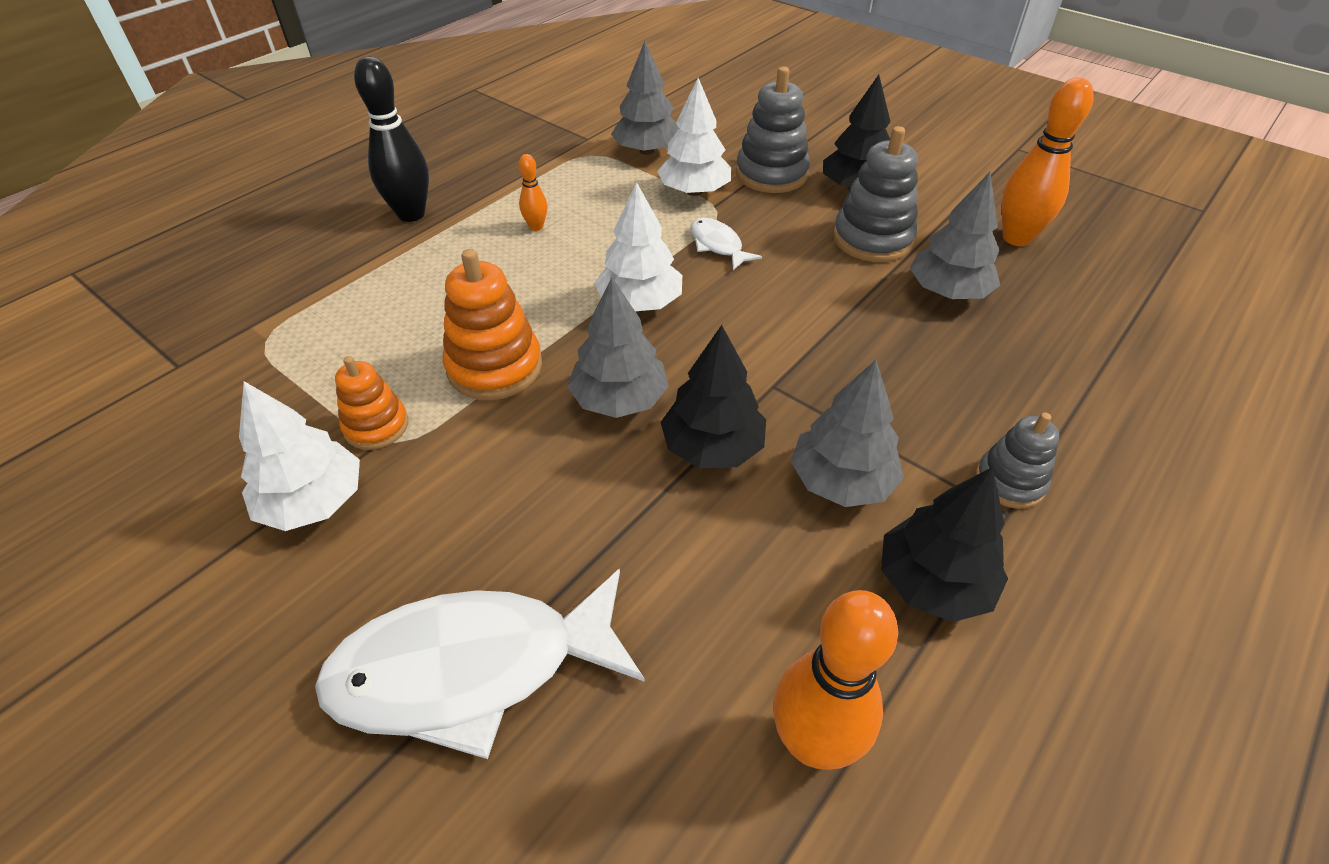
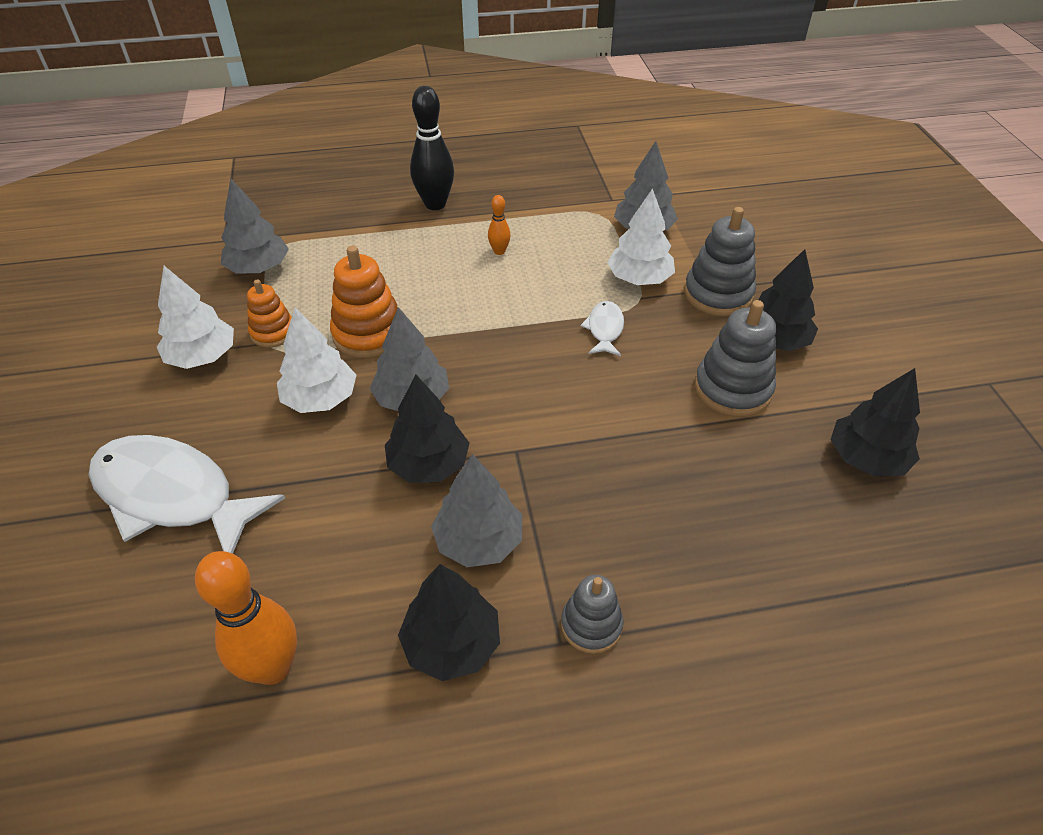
camera: 40 degrees right, 0 degrees up
(640, 303) = (501, 341): white tree -> white tree (320, 398)
(948, 292) = (739, 465): grey tree -> grey tree (259, 268)
(1016, 238) = (866, 458): orange bowling pin -> black tree

